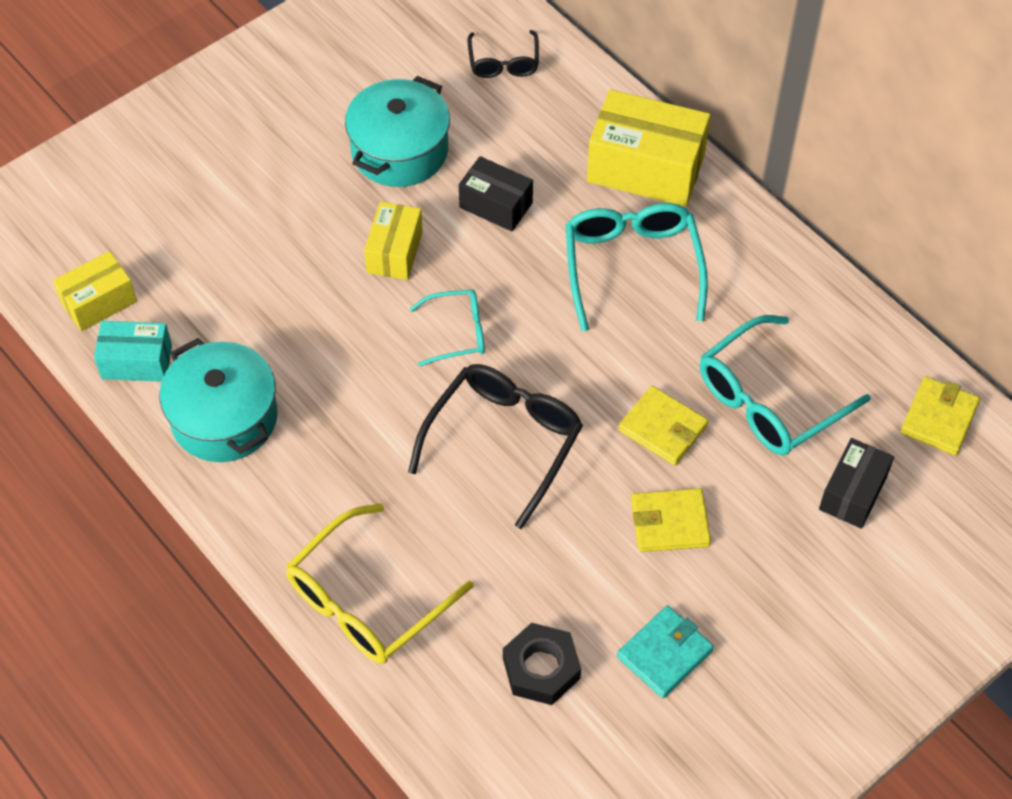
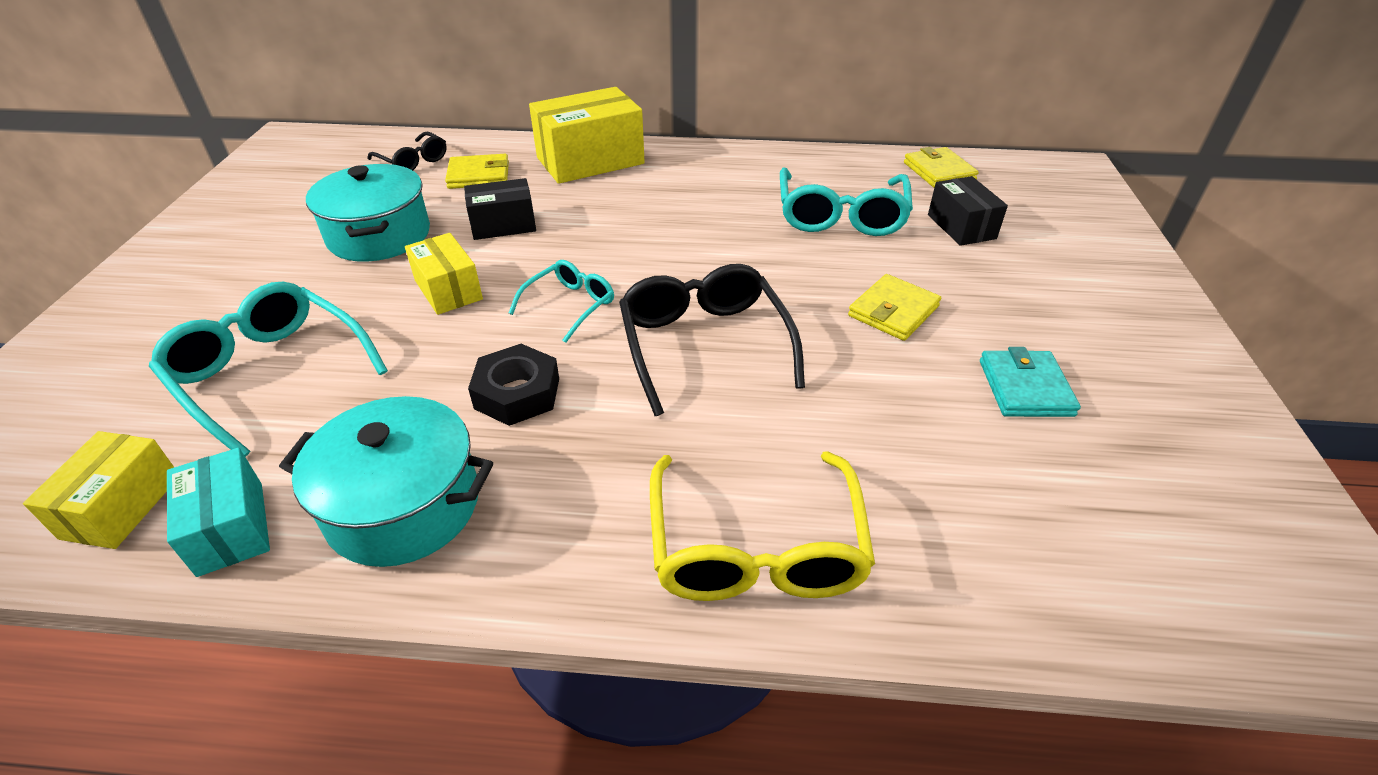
camera: 45 degrees left, 15 degrees down
(137, 362) = (230, 528): turquoise box -> turquoise box turned 75 degrees counterclockwise
(541, 668) = (970, 472): black nut -> black nut (517, 393)
(632, 266) = (651, 204): turquoise glasses -> turquoise glasses (270, 373)
(663, 428) = (803, 267): yellow wallet -> yellow wallet (479, 175)

